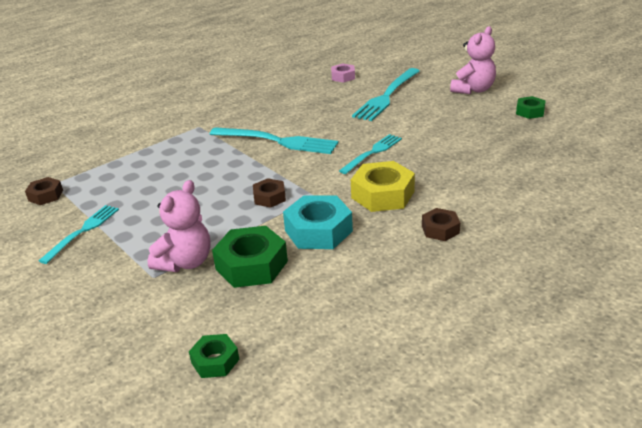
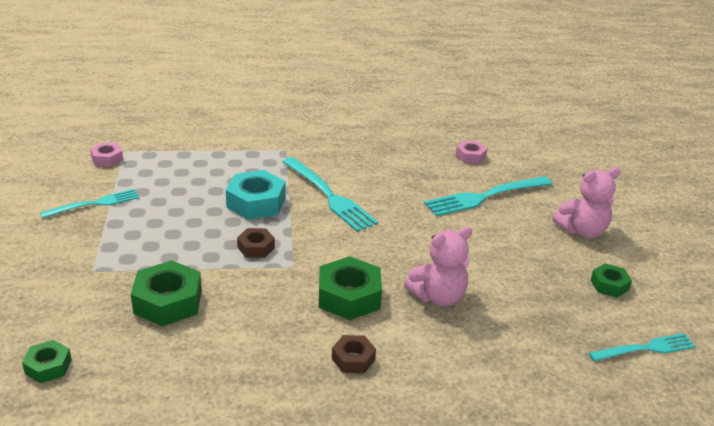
camera: 30 degrees right, 0 degrees up
(46, 195) = (107, 159): brown nut -> pink nut
(185, 262) = (127, 271): pink teddy bear -> pink teddy bear (438, 296)
(318, 231) = (254, 300): turquoise nut -> turquoise nut (256, 202)
(372, 152) = (395, 249): turquoise fork -> turquoise fork (646, 348)
(383, 195) = (349, 296): yellow nut -> green nut

